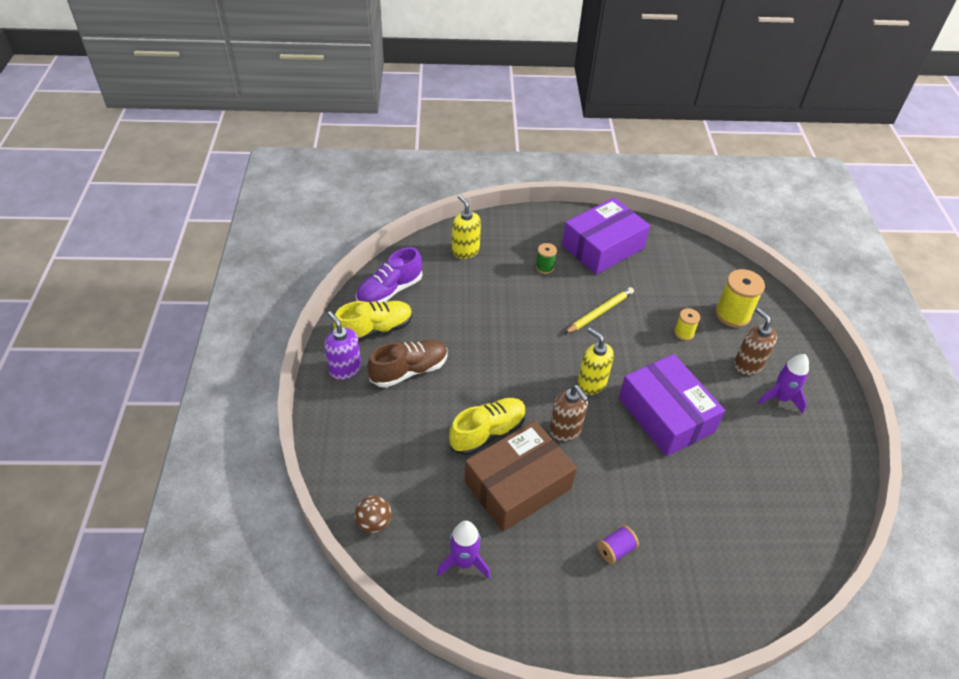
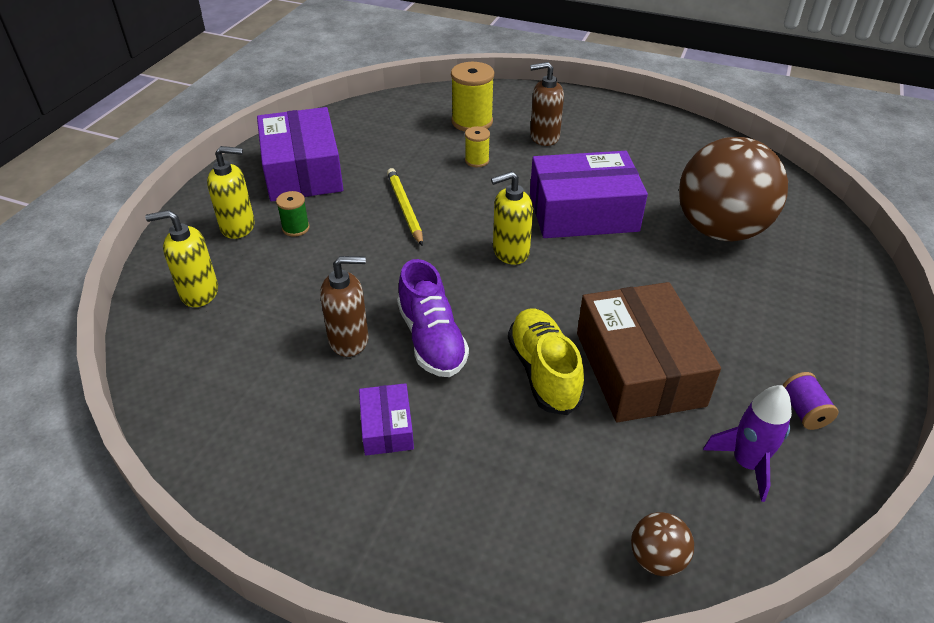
camera: 65 degrees left, 5 degrees down
(345, 369) = (332, 515): purple soap dispenser -> none
(375, 330) = (275, 448): yellow shoe -> none
(389, 291) = (206, 405): purple shoe -> purple shoe (432, 340)
(409, 370) = (387, 427): brown shoe -> purple box
(529, 241) = (238, 227): none -> yellow soap dispenser
(565, 430) = (570, 297): brown soap dispenser -> brown soap dispenser (349, 340)
(615, 550) = (753, 312): purple spool -> purple spool (803, 411)
(706, 512) = (720, 230): none -> brown ball
(780, 398) = (595, 134): purple rocket -> none

